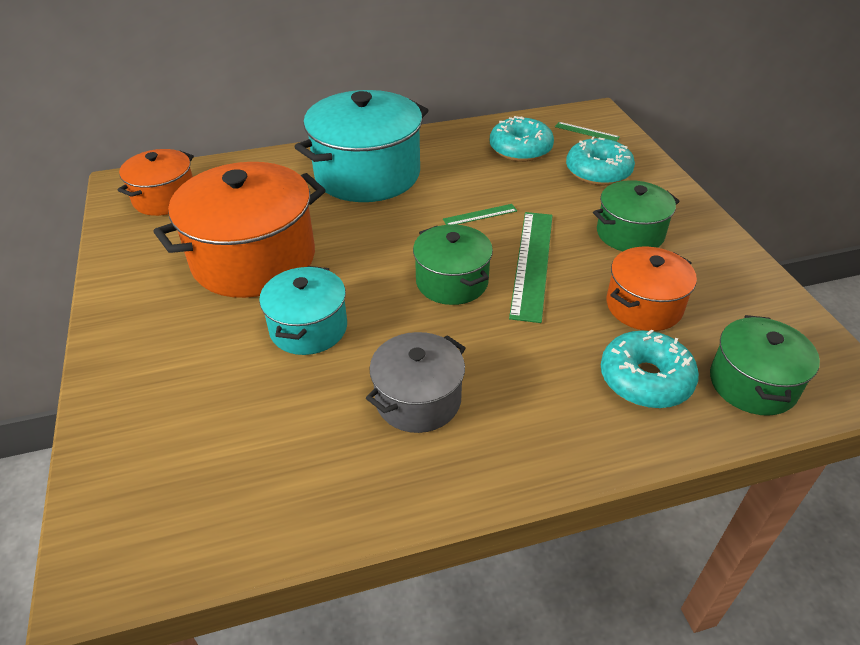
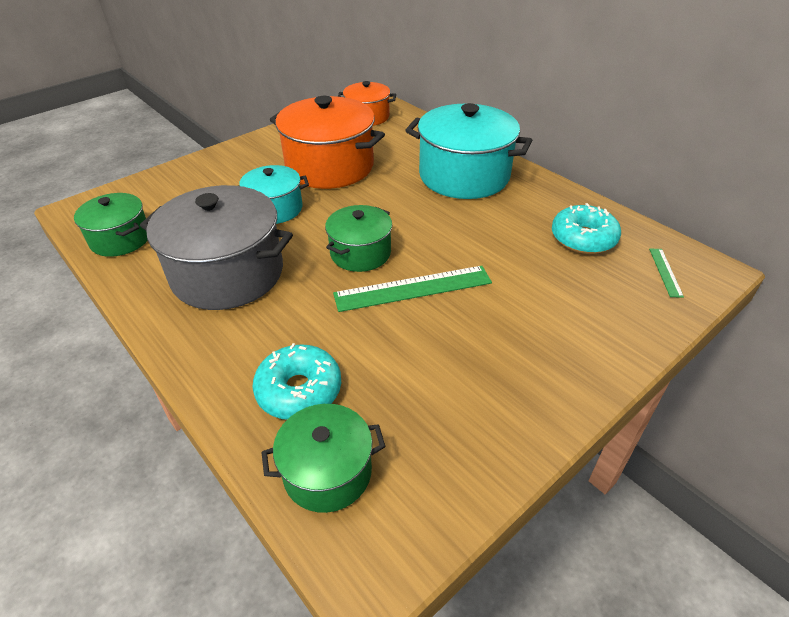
camera: 65 degrees right, 0 degrees up
(418, 400) = (227, 273): grey pot -> grey pot, size x1.76
(480, 215) = (458, 243): green ruler -> none
(598, 172) = (596, 296): turquoise donut -> none
(630, 233) = (506, 340): green pot -> green pot (120, 239)
(644, 306) = (398, 371): orange pot -> none

